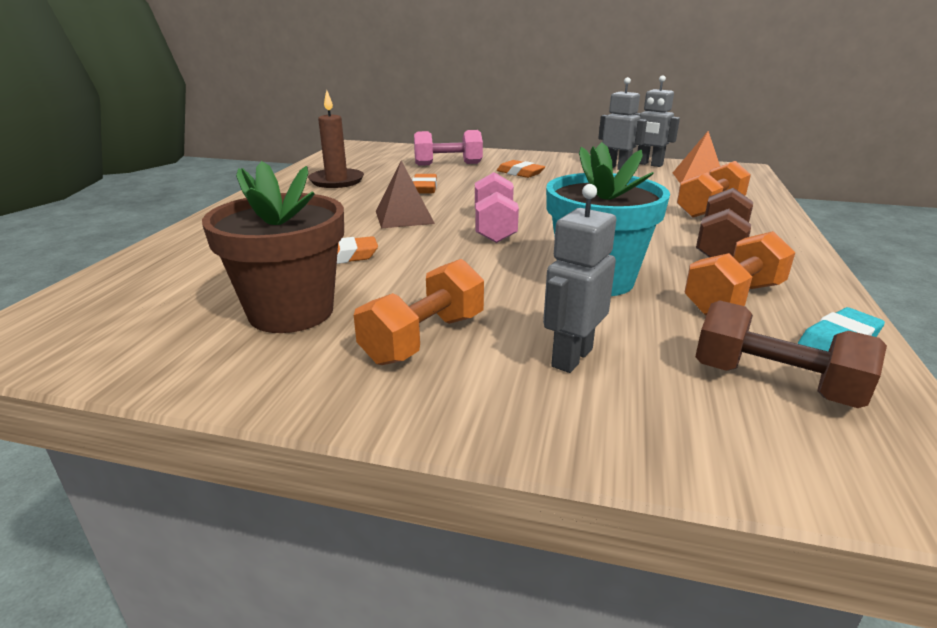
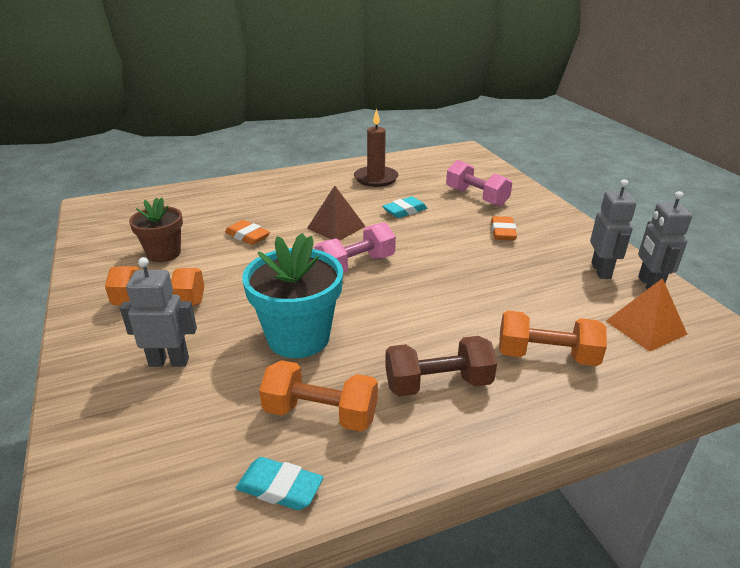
camera: 55 degrees right, 5 degrees up
(291, 312) = (164, 253): brown flower pot -> brown flower pot, size x0.65
(424, 188) = (404, 211): orange eraser -> turquoise eraser
(774, 383) = (185, 459): brown dumbbell -> none

